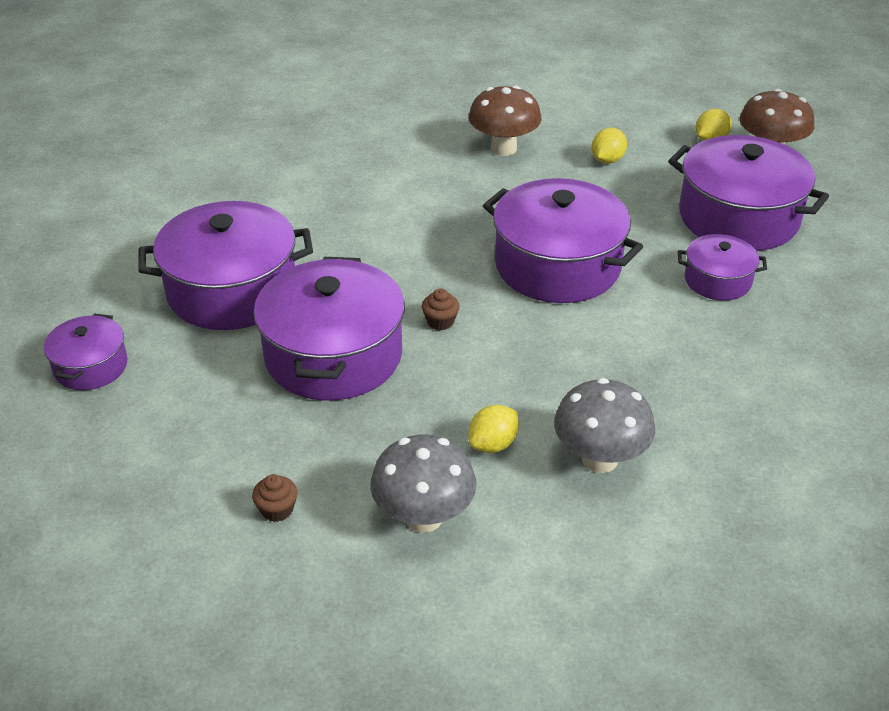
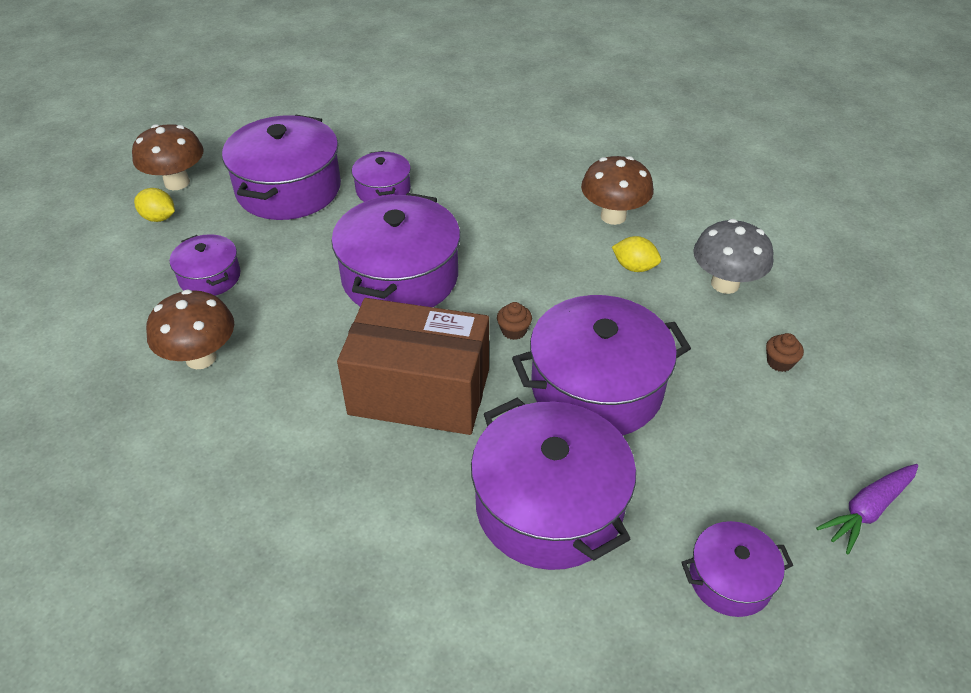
camera: 110 degrees left, 5 degrees up
(70, 486) = (867, 510): none -> purple carrot
(397, 249) = (419, 392): none -> brown box
(599, 459) = (613, 216): grey mushroom -> brown mushroom
(607, 160) = (210, 277): yellow lemon -> purple pot

